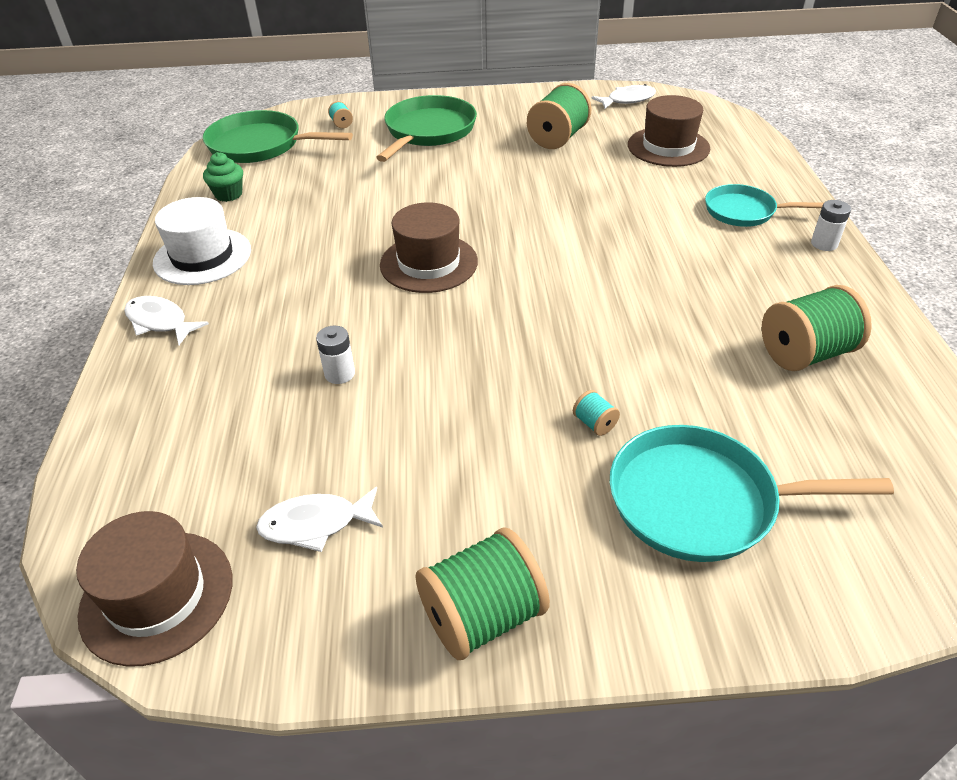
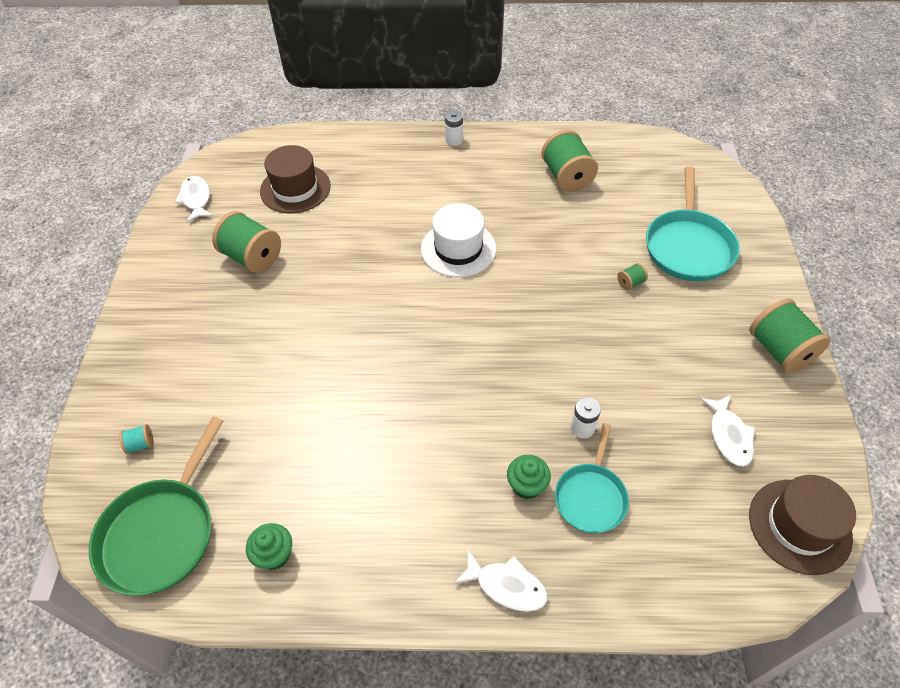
camera: 85 degrees left, 10 degrees up
(160, 322) = (506, 586): white fish -> white fish turned 105 degrees counterclockwise
(202, 256) = (399, 563): white hat -> white hat (458, 249)
(268, 331) = (526, 485): none -> green cupcake
(428, 131) = (195, 359): green pan -> none
(429, 263) = (442, 365): brown hat -> none
(594, 423) = (630, 283): turquoise spool -> green spool
(743, 211) = (405, 168): turquoise pan -> turquoise pan (591, 497)

